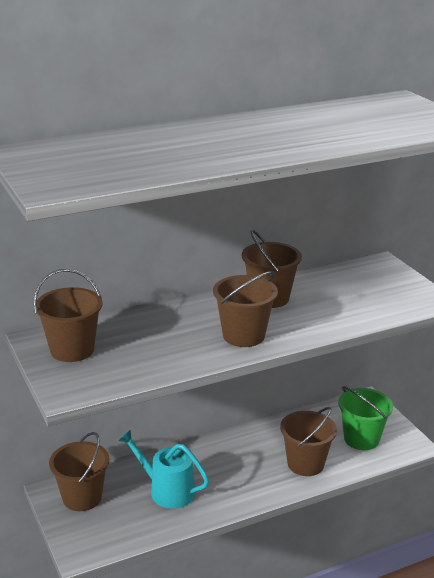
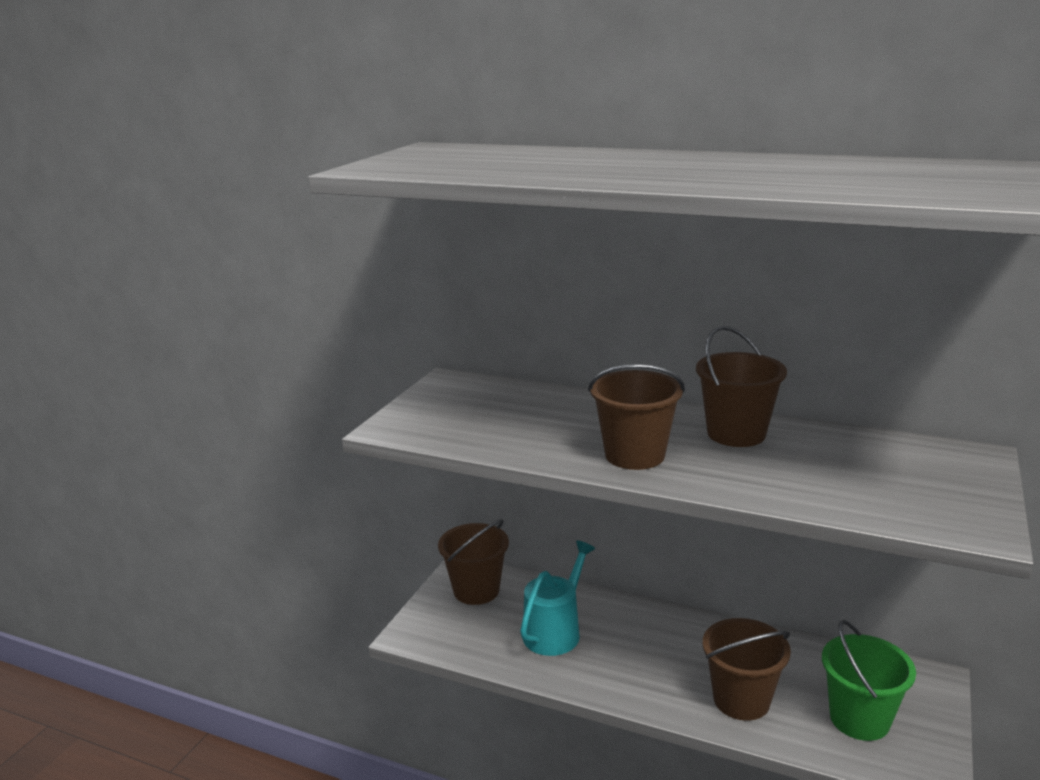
camera: 50 degrees right, 5 degrees down
(72, 350) = (457, 399): brown bucket -> none
(167, 490) = (555, 631): turquoise watering can -> turquoise watering can turned 45 degrees clockwise

